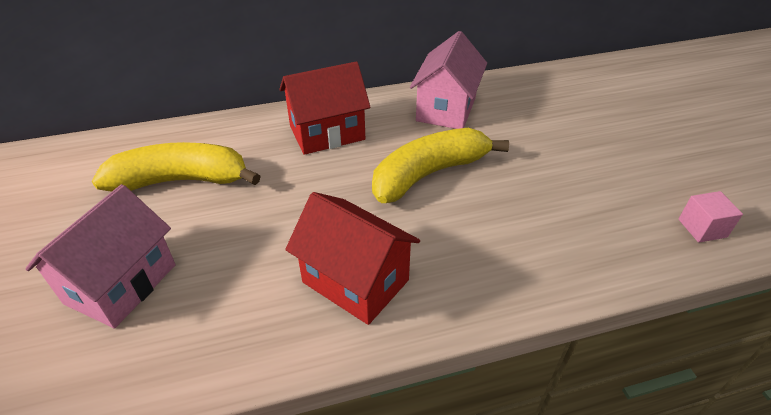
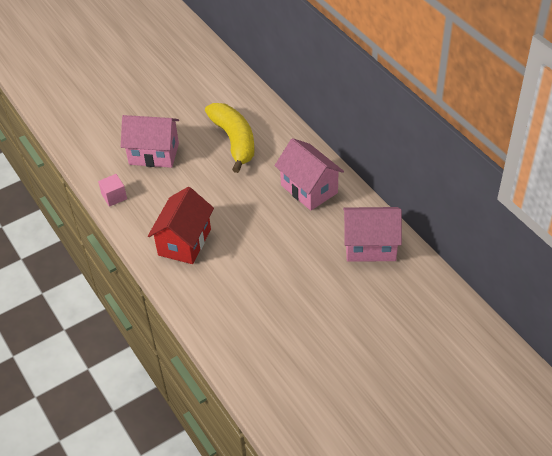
camera: 75 degrees right, 5 degrees up
(327, 133) = (309, 189): red house -> pink house
(429, 174) = (288, 253): yellow banana -> none
(702, 228) = (290, 412): pink cube -> pink cube (114, 196)

